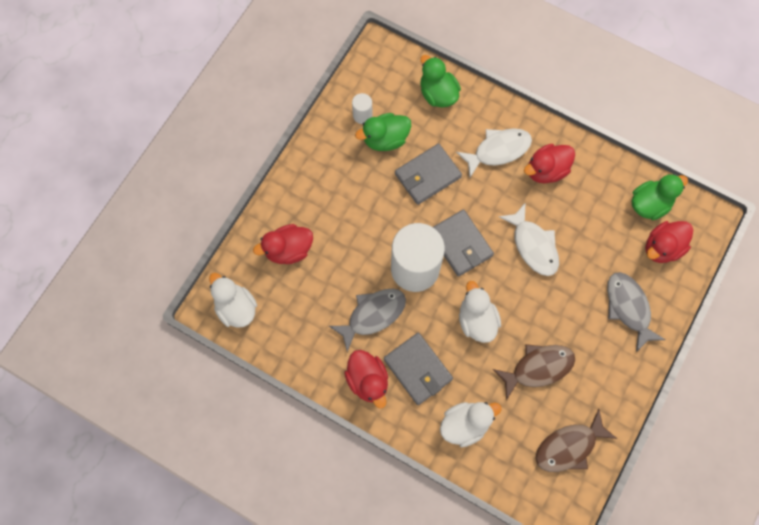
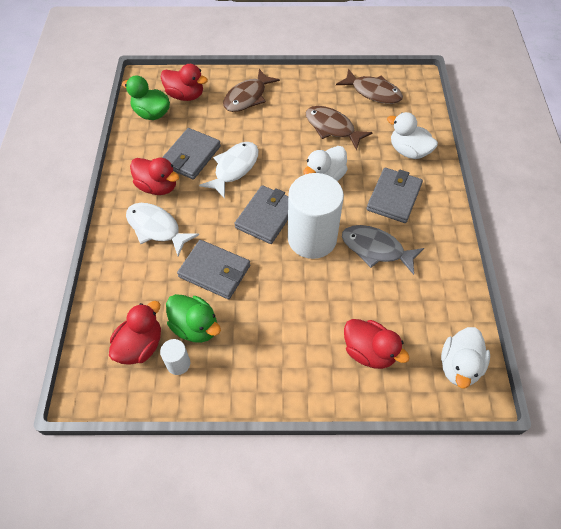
camera: 120 degrees left, 15 degrees down
(368, 380) = (431, 226): red duck -> red duck (140, 345)
(438, 94) = (117, 305): green duck -> none
(570, 215) = (191, 156): none -> grey wallet
(628, 308) = (247, 97): grey fish -> brown fish

